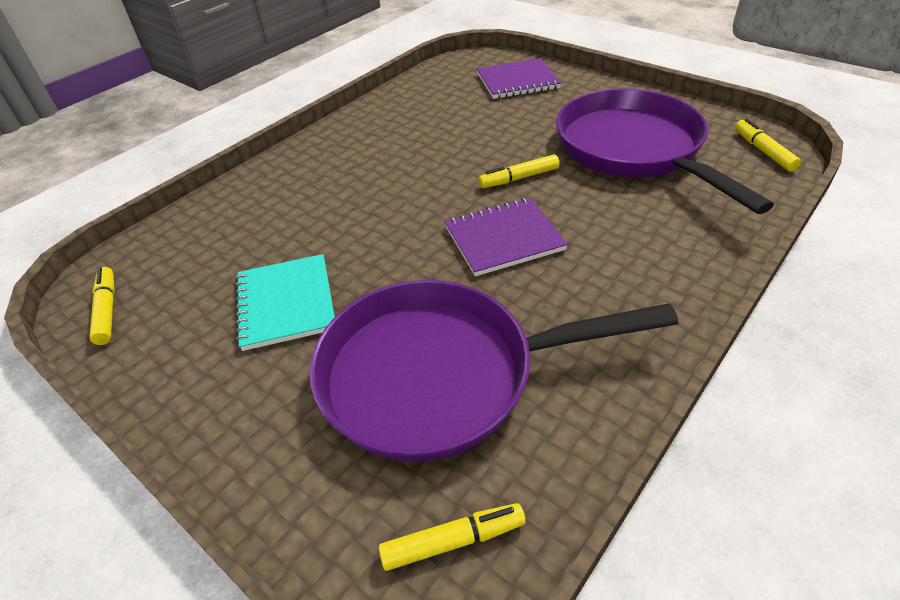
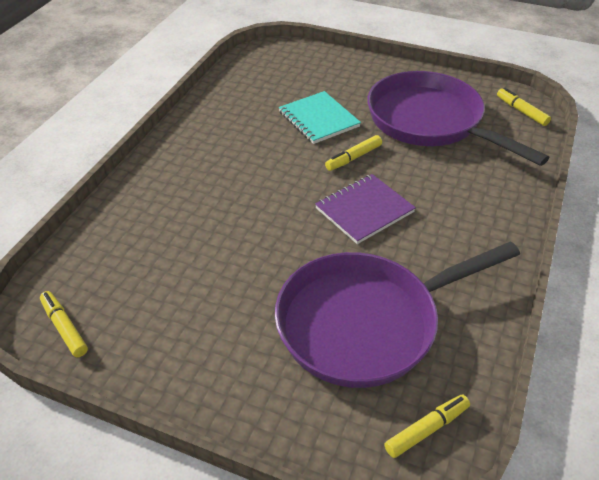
camera: 20 degrees left, 0 degrees up
(286, 303) = (219, 292): turquoise notebook -> turquoise notebook (318, 119)
(517, 81) = (313, 69): purple notebook -> none

